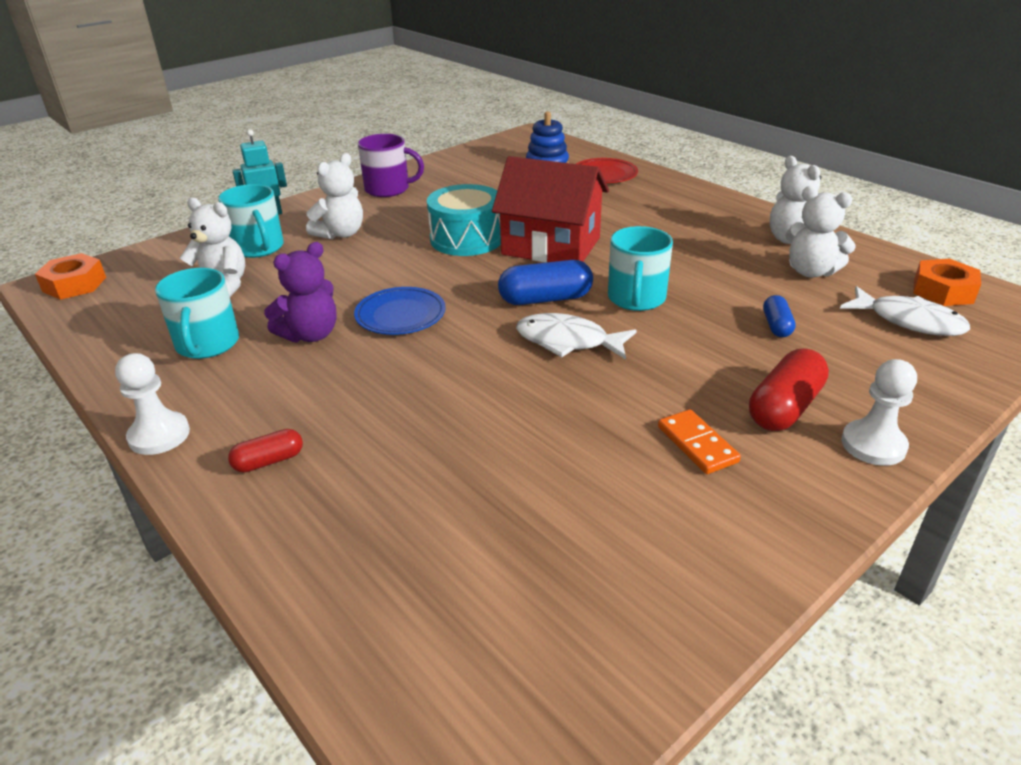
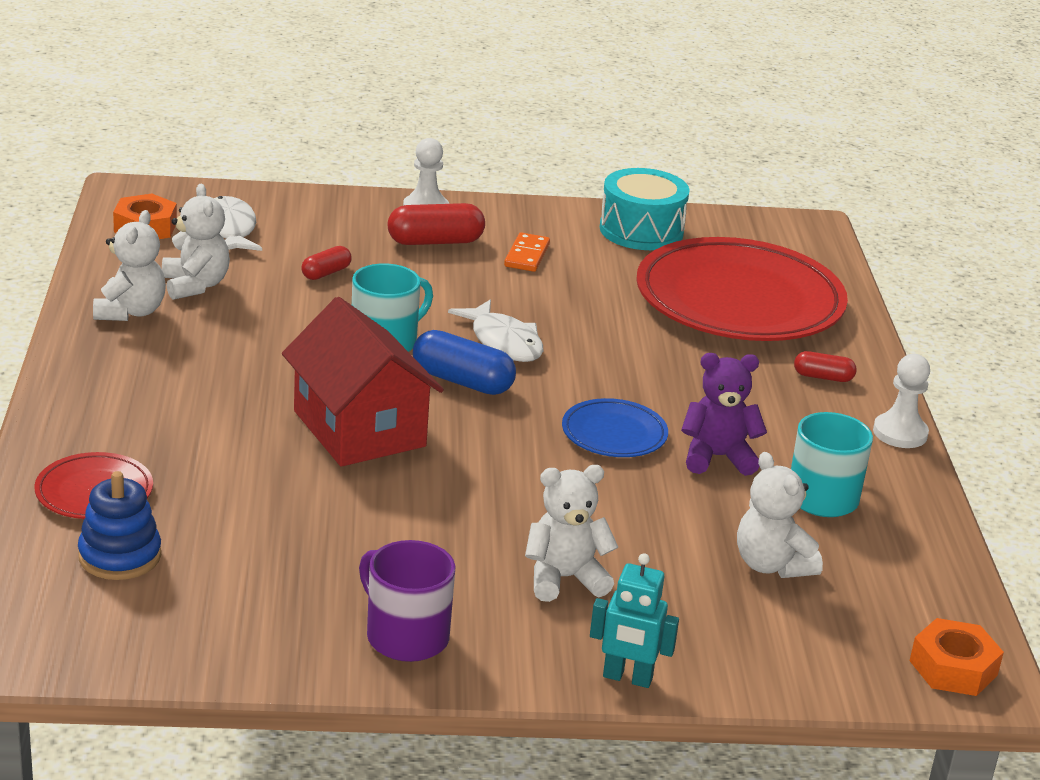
camera: 145 degrees left, 5 degrees down
(258, 248) = (688, 610): turquoise mug -> none
(434, 521) = (739, 301): none -> red plate
(466, 239) = (430, 487): turquoise drum -> turquoise drum (641, 230)
(776, 326) = (326, 273): blue capsule -> red capsule

